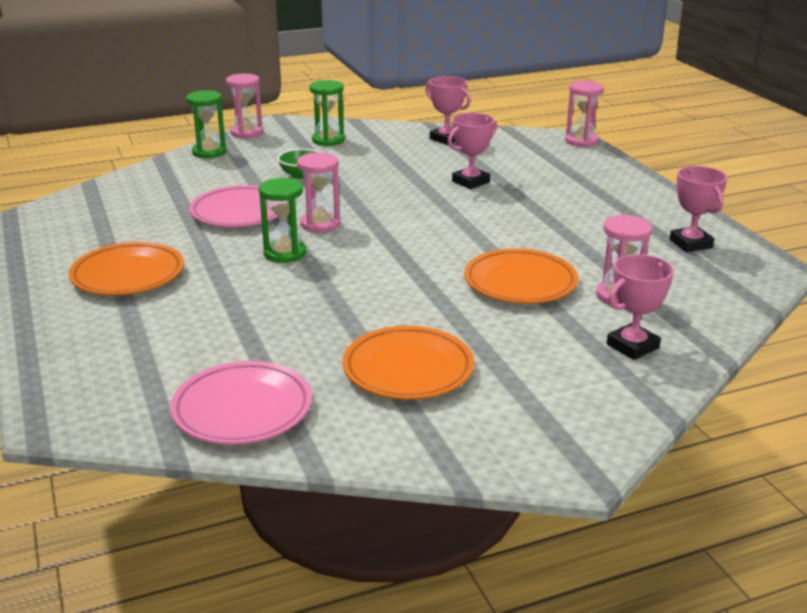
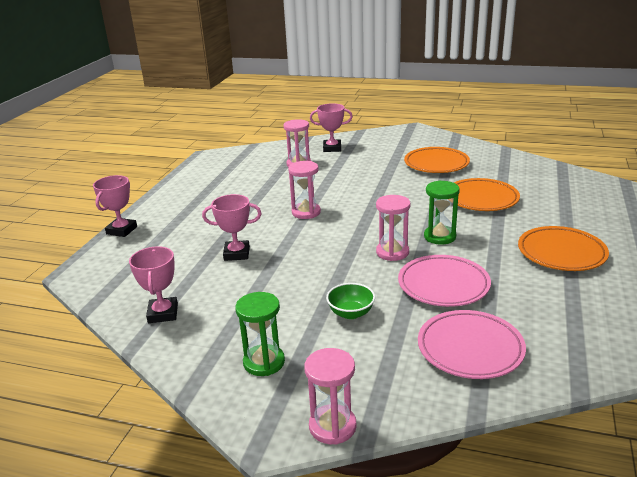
camera: 140 degrees left, 0 degrees up
(209, 152) = (410, 397): green hourglass -> none
(242, 409) = (523, 169): pink plate -> pink plate (470, 349)
(520, 283) = (331, 181): orange plate -> orange plate (481, 199)
(581, 141) = (82, 265): pink hourglass -> pink hourglass (306, 212)
(690, 244) = (213, 174): pink trophy -> pink trophy (122, 230)

